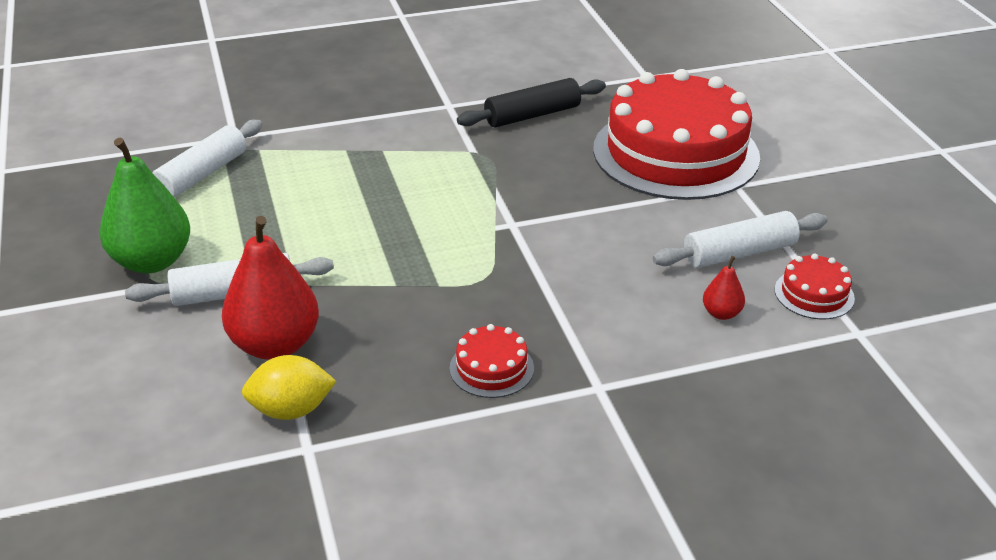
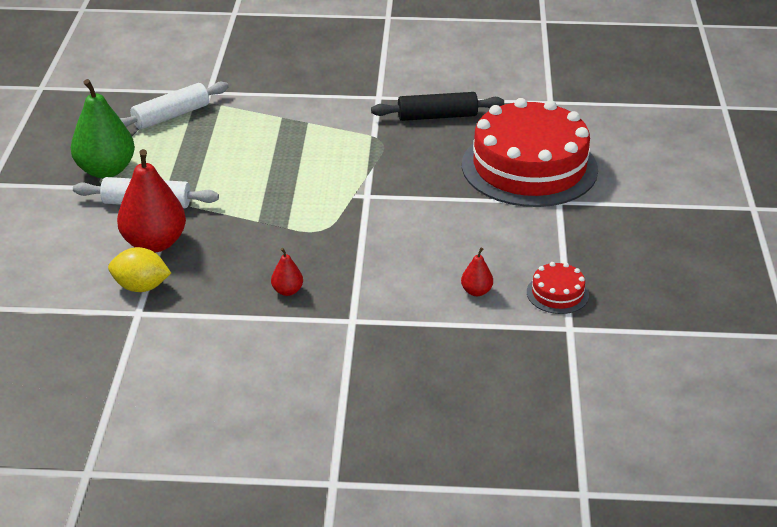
camera: 20 degrees right, 0 degrees up
(491, 368) = (287, 291): red cake -> red pear
(739, 253) = (522, 252): white rolling pin -> none

